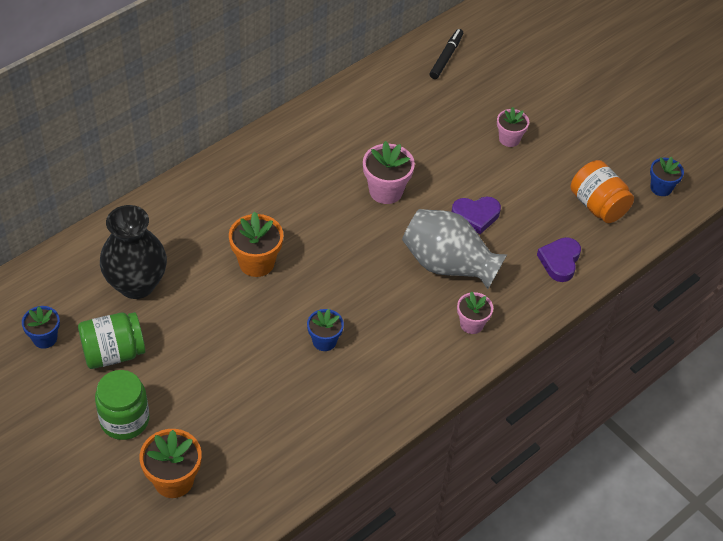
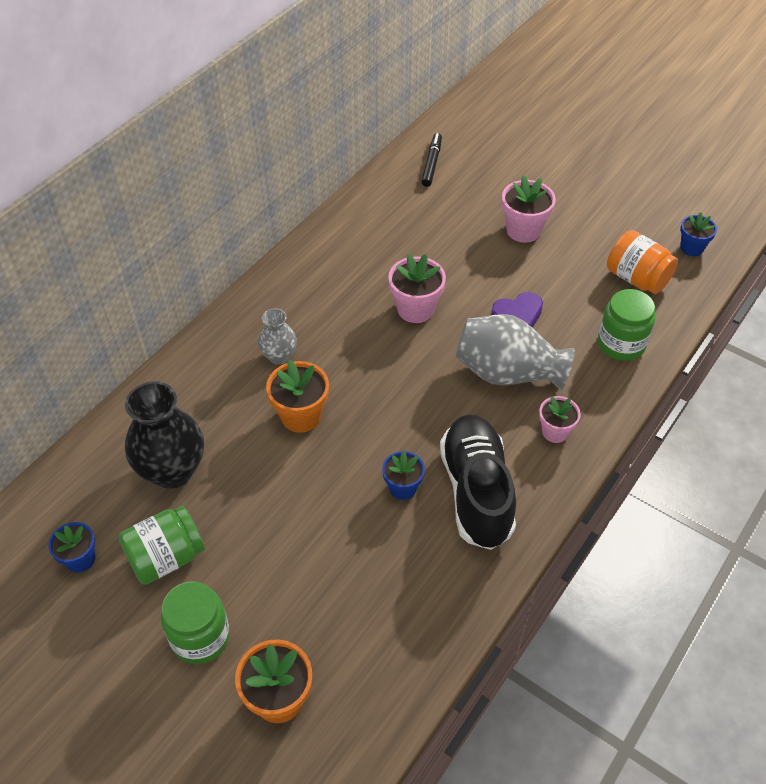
camera: 10 degrees left, 0 degrees up
(253, 207) = (279, 356): none -> grey vase
(386, 358) = (476, 491): none -> black shoe
(509, 139) = (523, 230): pink flower pot -> pink flower pot, size x1.53
(559, 261) = (621, 344): purple heart -> green jar

